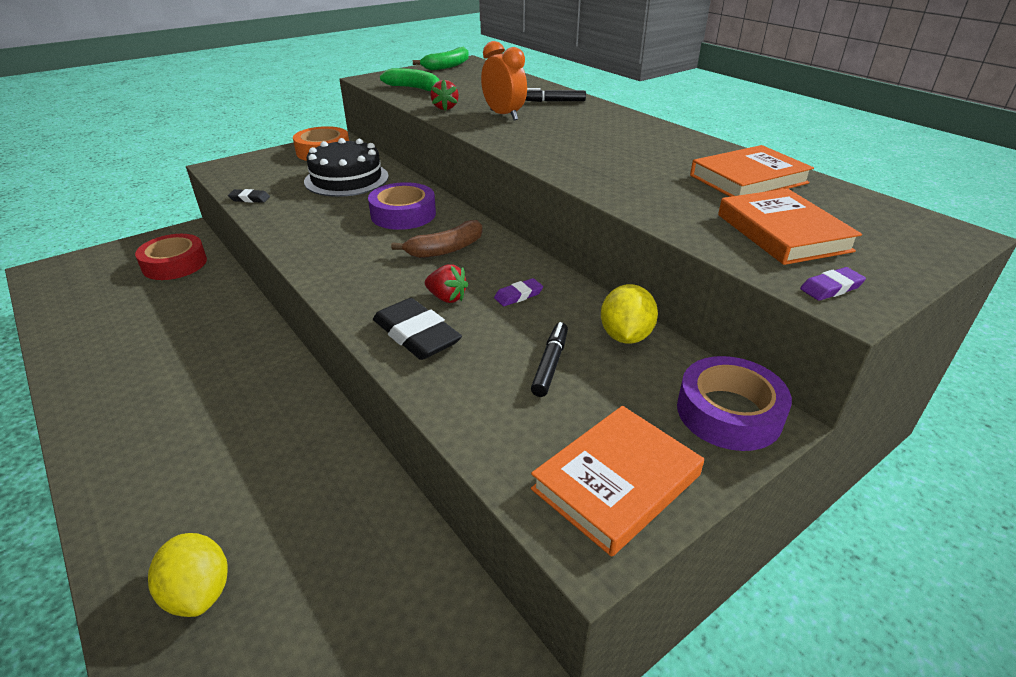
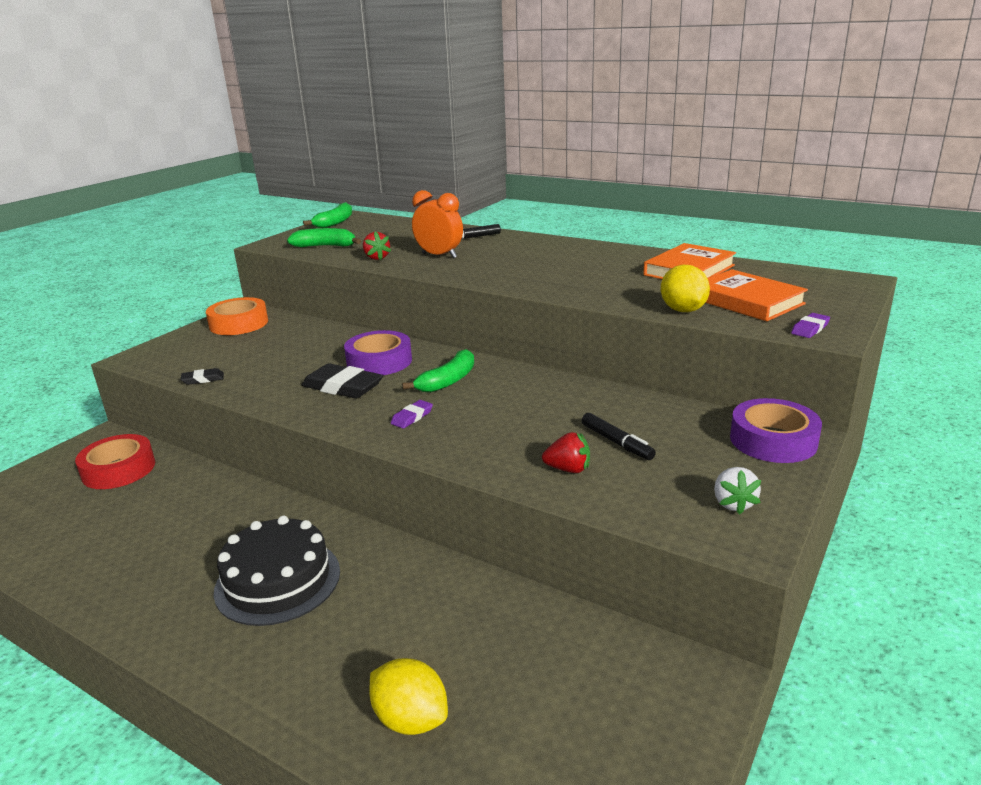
camera: 20 degrees left, 10 degrees down
(346, 179) = (290, 343): black cake -> black cake (278, 580)
(416, 334) = (486, 449): black eraser -> black eraser (343, 387)
(445, 249) = (448, 381): brown banana -> green banana
(447, 298) = (485, 417): red strawberry -> red strawberry (568, 469)
(518, 295) = (545, 401): purple eraser -> purple eraser (412, 417)
(550, 364) = (617, 442): black marker -> black marker turned 150 degrees clockwise
(616, 482) = (733, 503): orange book -> white strawberry
(625, 336) = (657, 410): yellow lemon -> yellow lemon (683, 310)

